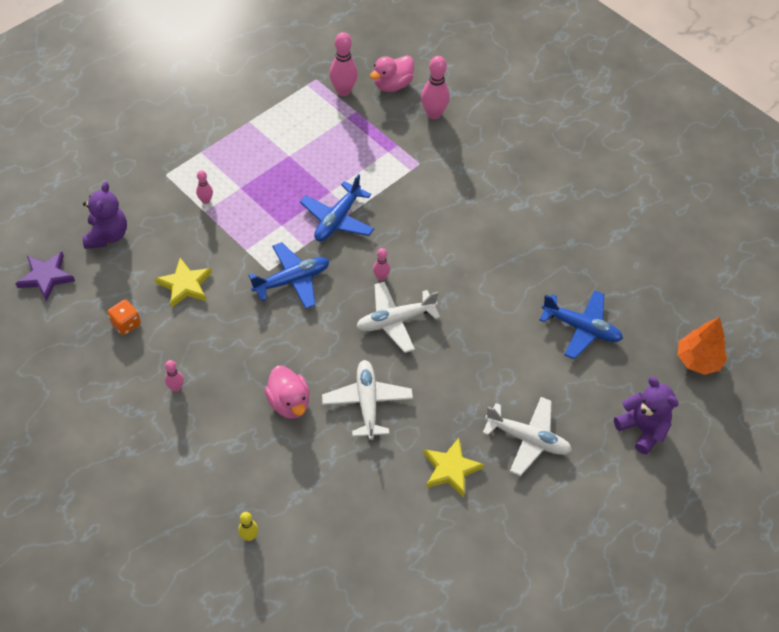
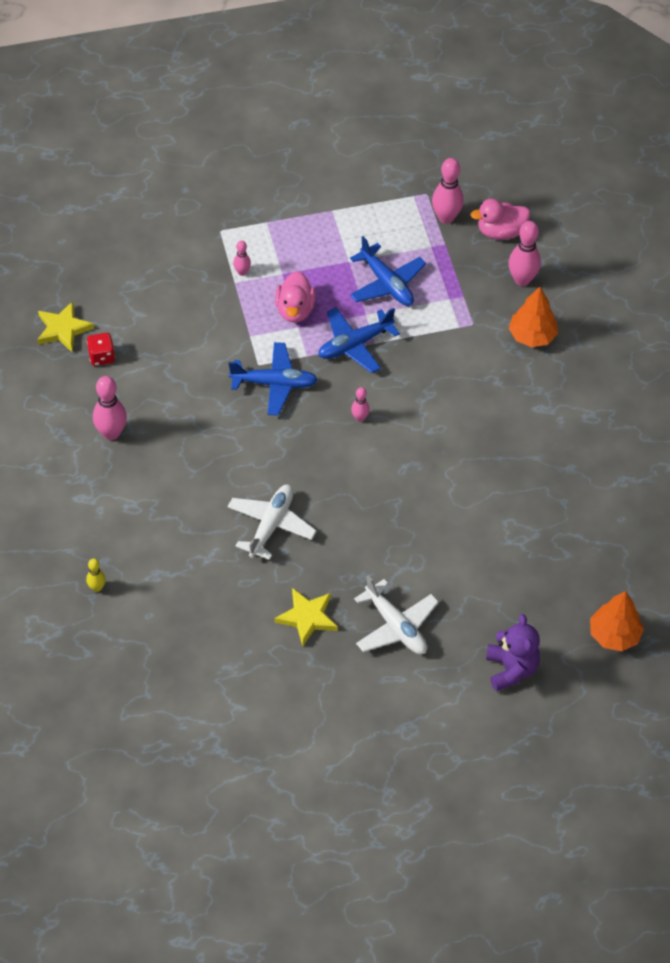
camera: 30 degrees right, 0 degrees up
(46, 277) = (57, 282): purple star -> none
(107, 235) = (132, 267): purple teddy bear -> none
(126, 324) = (101, 356): orange dice -> red dice
(176, 387) = (111, 433): pink bowling pin -> pink bowling pin, size x1.83
(185, 285) = (174, 344): yellow star -> yellow star (63, 329)
(289, 403) = (201, 492): pink duck -> pink duck (295, 310)
(395, 321) = (346, 464): white plane -> none
(471, 153) = (532, 336): none -> orange tree
(581, 328) = (520, 552): blue plane -> blue plane (386, 283)

